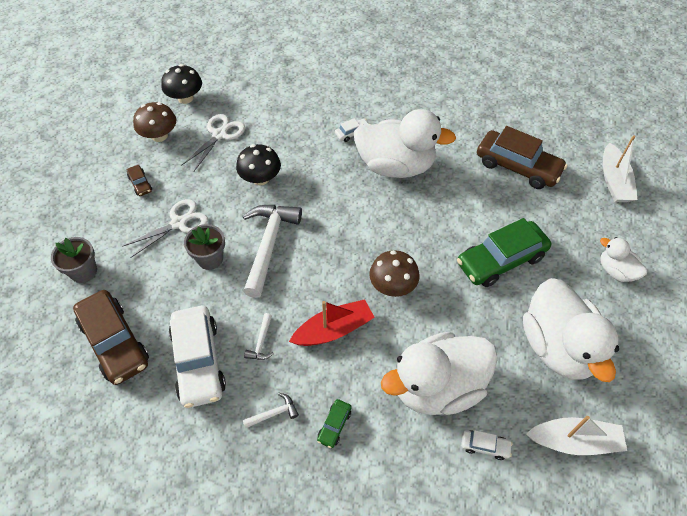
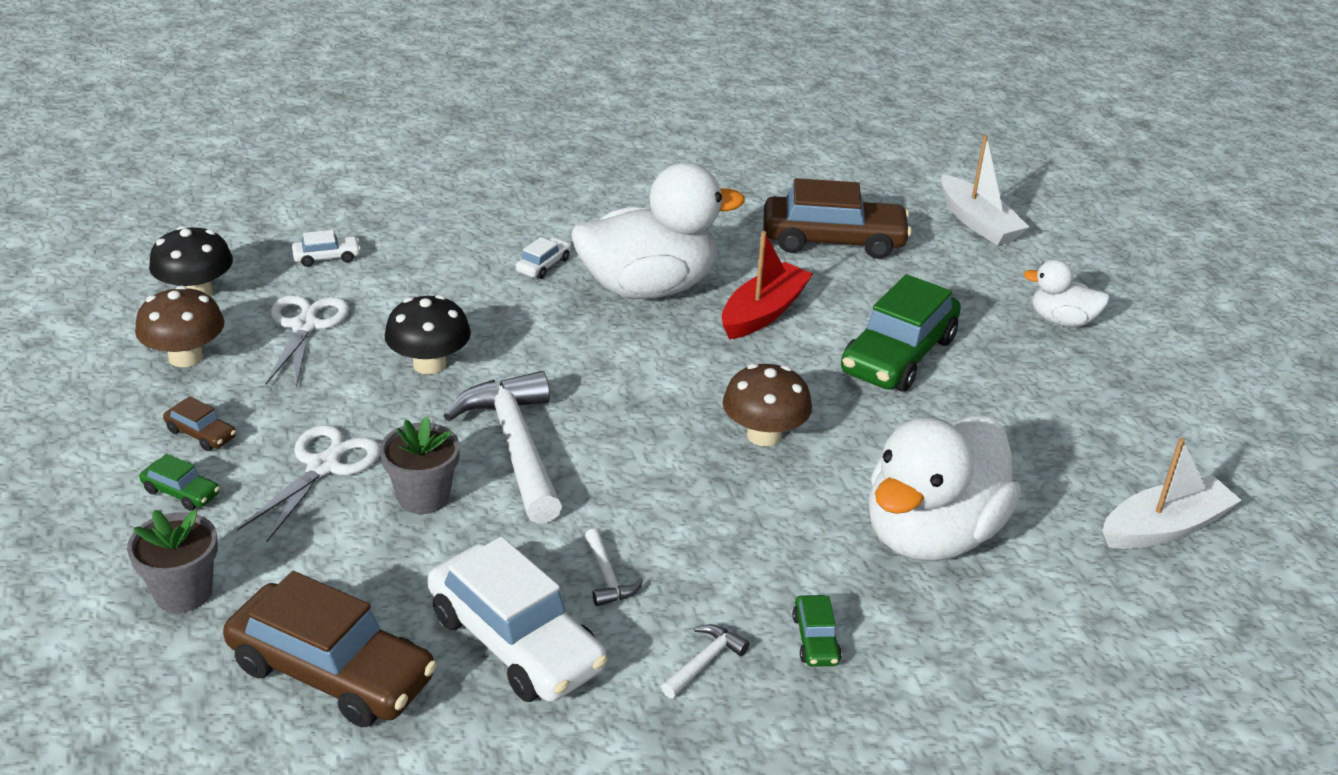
camera: 30 degrees left, 20 degrees down
(114, 215) = (181, 492): none -> green car
(333, 330) = (715, 520): red boat -> red boat (763, 312)
(485, 446) = (1054, 579): white car -> white car (327, 257)
(558, 347) = (1057, 429): white duck -> none

